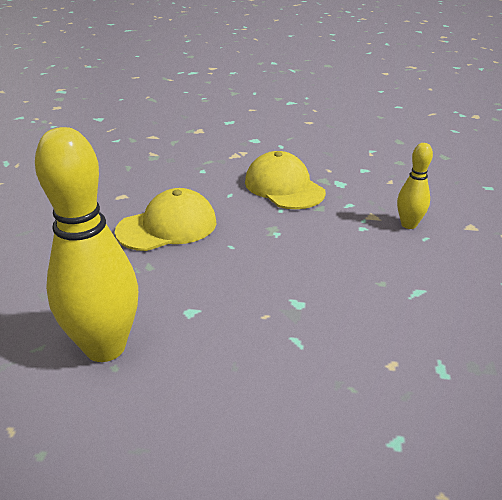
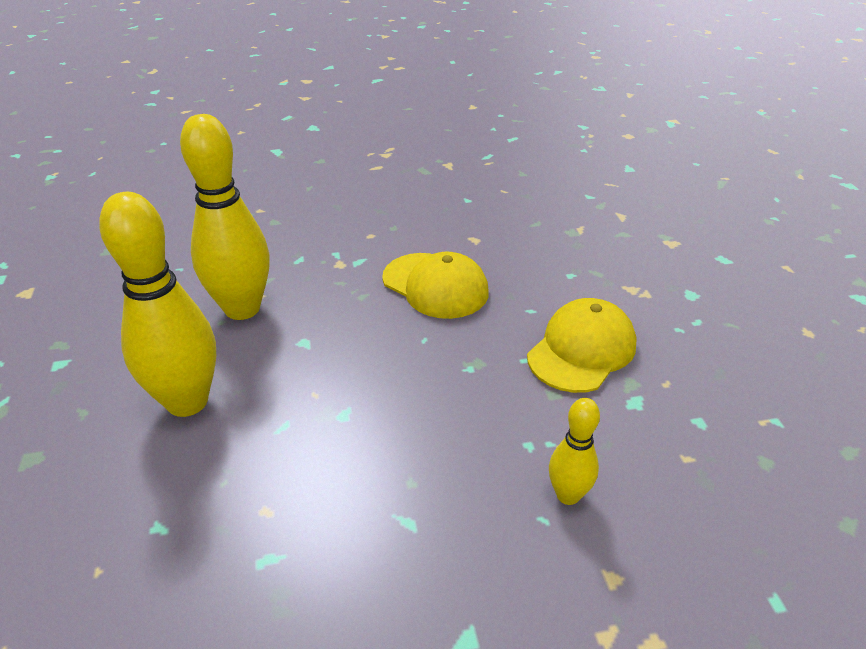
camera: 70 degrees right, 5 degrees up
(232, 406) = (187, 402): none -> yellow bowling pin

